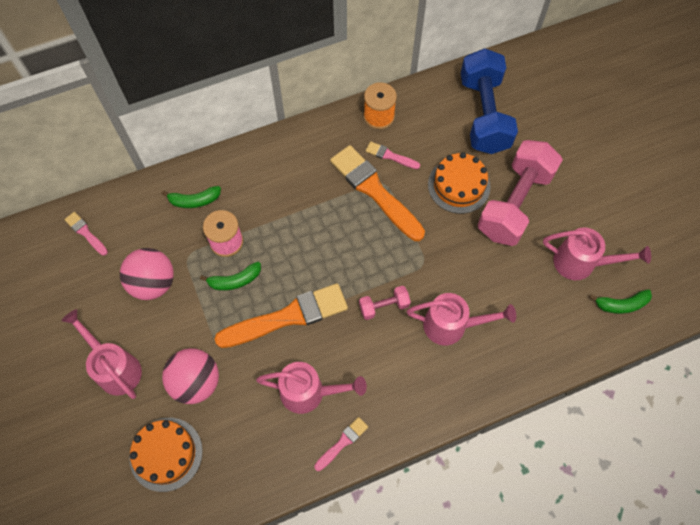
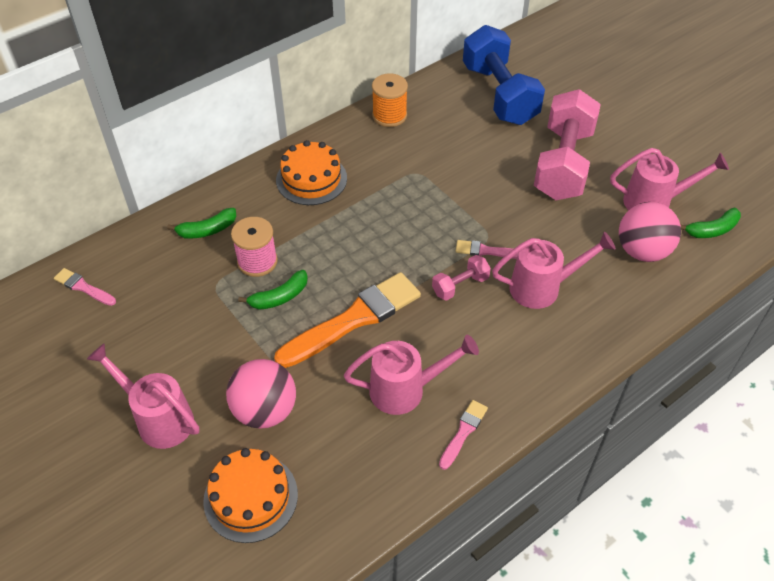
camera: 15 degrees left, 15 degrees down
(153, 283) = (181, 320): pink ball -> pink ball (642, 251)
(375, 191) = (409, 181): orange brush -> none
(390, 156) = (415, 147): pink brush -> pink brush (487, 251)
(459, 185) = (498, 159): orange cake -> orange cake (311, 179)

